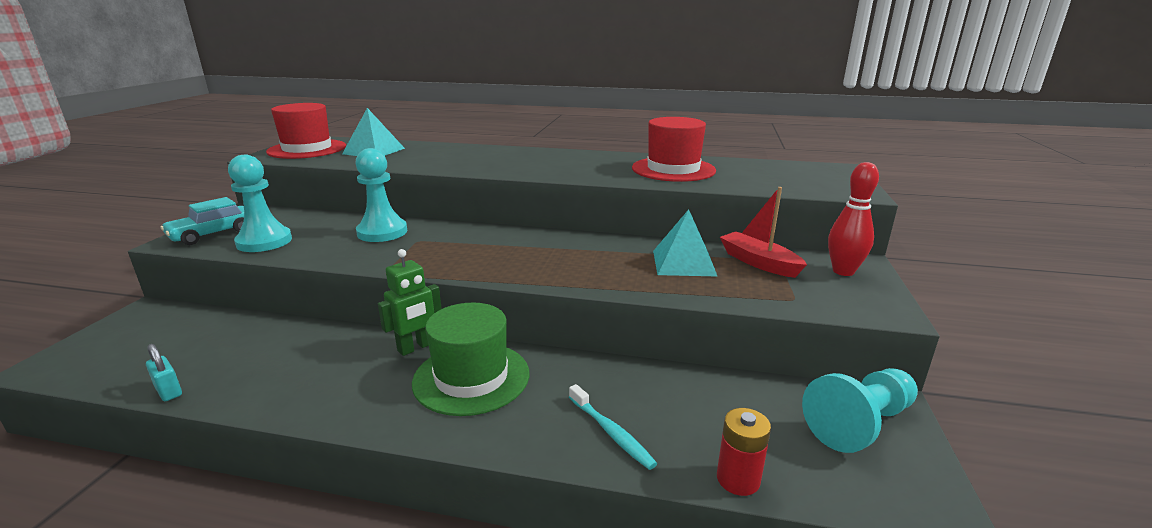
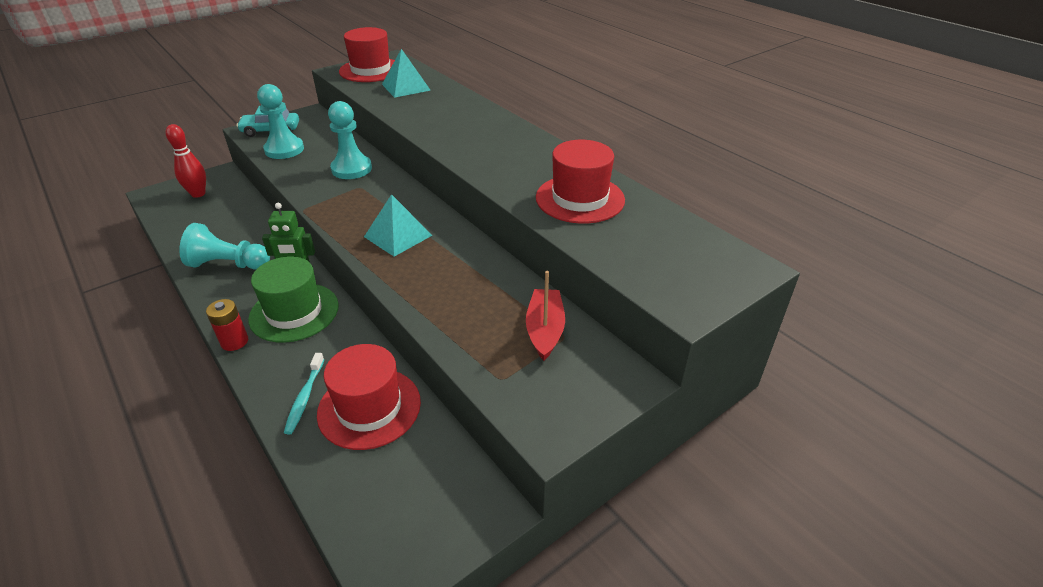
camera: 40 degrees right, 15 degrees up
(169, 391) = (172, 238): turquoise padlock -> none
(682, 404) = (369, 407): none -> red hat
(683, 263) = (487, 298): turquoise pyramid -> turquoise pyramid (398, 236)
(738, 479) = (317, 475): red battery -> red battery (234, 341)
(843, 271) = (597, 379): red bowling pin -> red bowling pin (198, 194)
(859, 424) = (447, 503): turquoise pawn -> turquoise pawn (228, 264)

